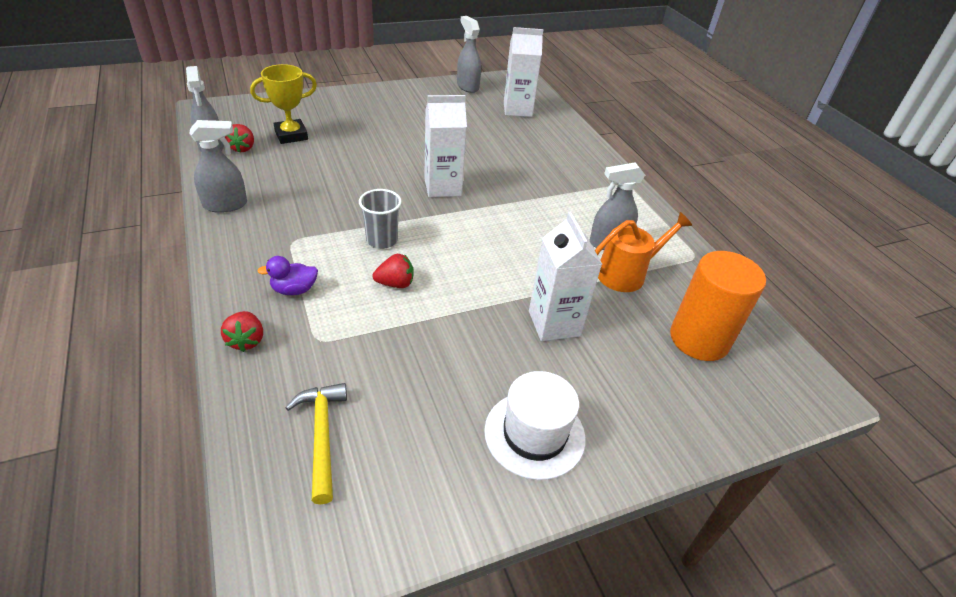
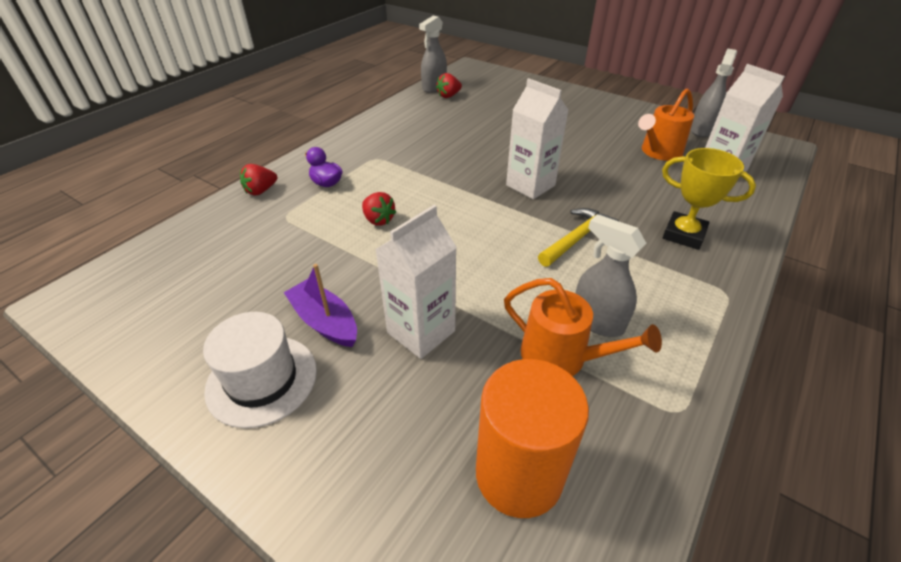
camera: 60 degrees right, 0 degrees up
(225, 205) = (382, 120): grey spray bottle -> none
(291, 135) = (490, 102): yellow trophy -> yellow trophy (683, 234)
(321, 436) = (193, 262): yellow hammer -> yellow hammer (577, 238)
(382, 240) = (422, 190): grey cup -> none
(471, 116) = (658, 152): none -> orange watering can
(498, 371) = (325, 322): none -> purple boat

